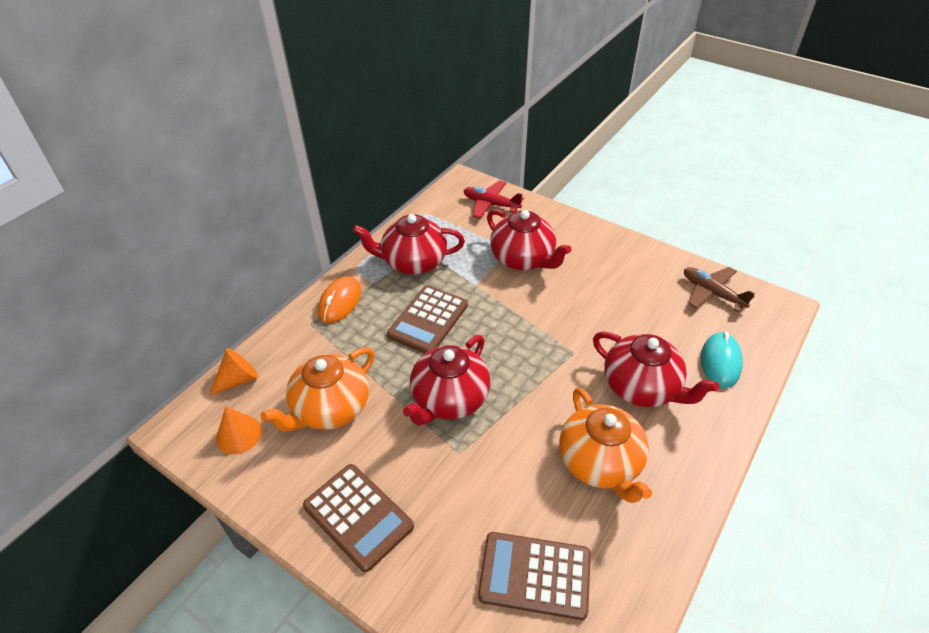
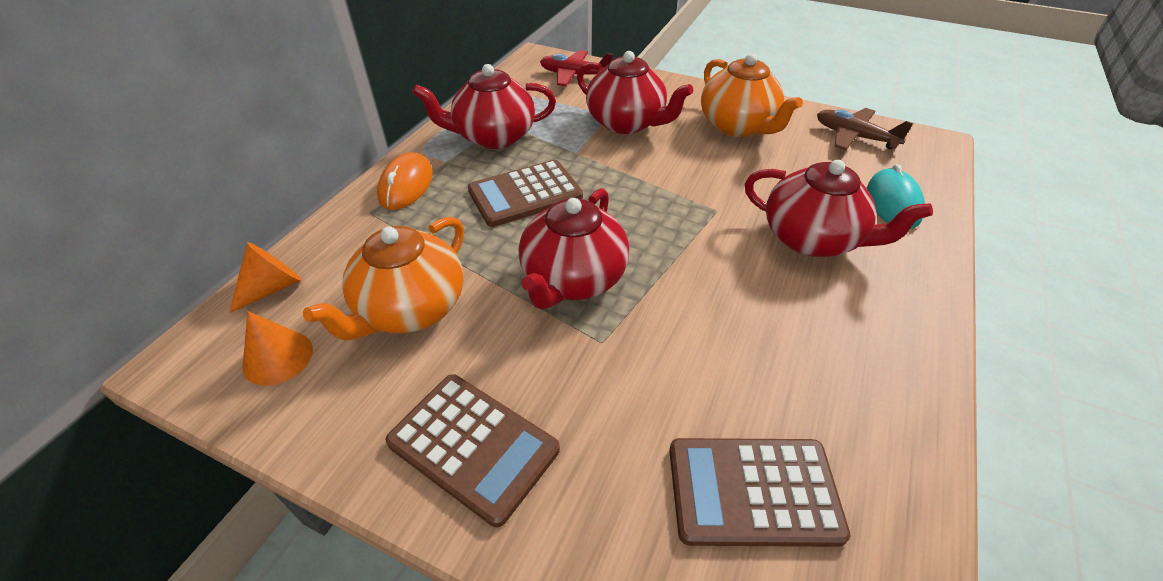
camera: 10 degrees left, 0 degrees up
(428, 320) = (525, 194): brown calculator -> brown calculator turned 45 degrees clockwise
(600, 463) = (792, 331): orange teapot -> orange teapot (738, 126)

